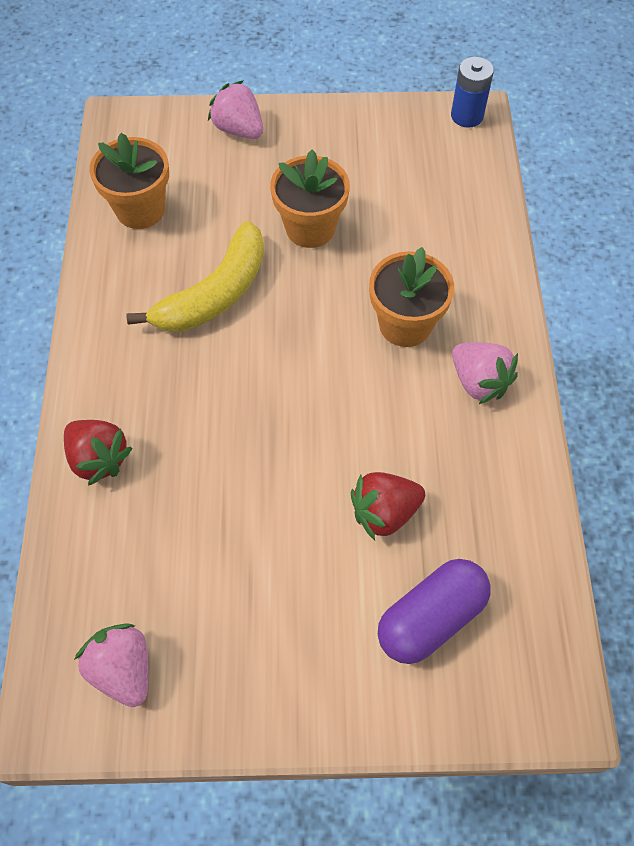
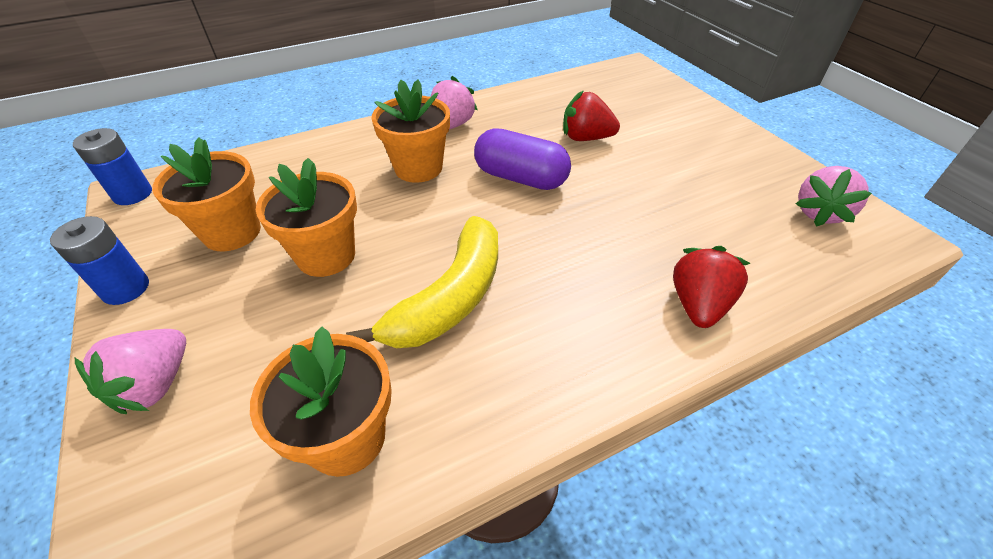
camera: 115 degrees left, 15 degrees down
(215, 294) = (451, 297): yellow banana -> yellow banana turned 105 degrees clockwise
(340, 114) = (126, 289): none -> blue battery
(375, 174) = (232, 232): none -> orange flower pot
(384, 513) = (585, 138): red strawberry -> red strawberry turned 150 degrees clockwise
(431, 618) = (633, 107): purple capsule -> purple capsule (520, 178)

